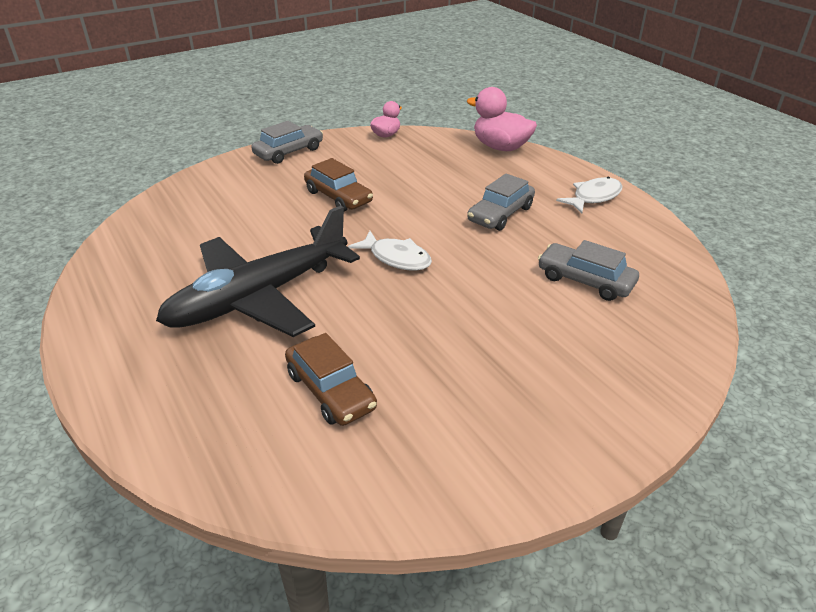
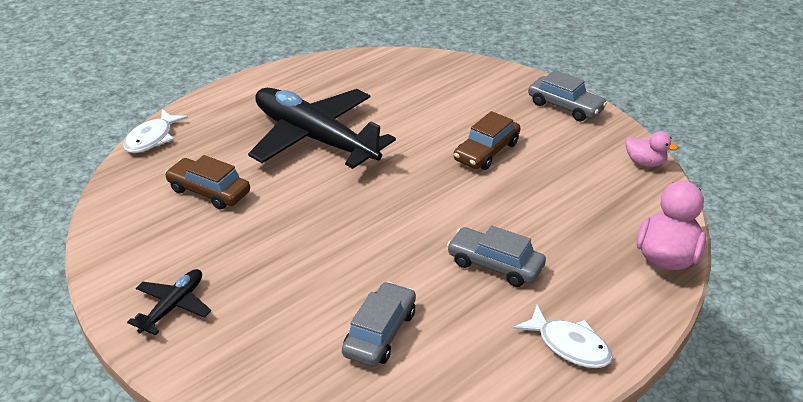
camera: 80 degrees right, 0 degrees up
(330, 391) = (209, 191): brown car -> brown car turned 75 degrees clockwise
(396, 258) = (388, 201): white fish -> white fish (152, 138)
(548, 424) = (173, 307): none -> black plane

